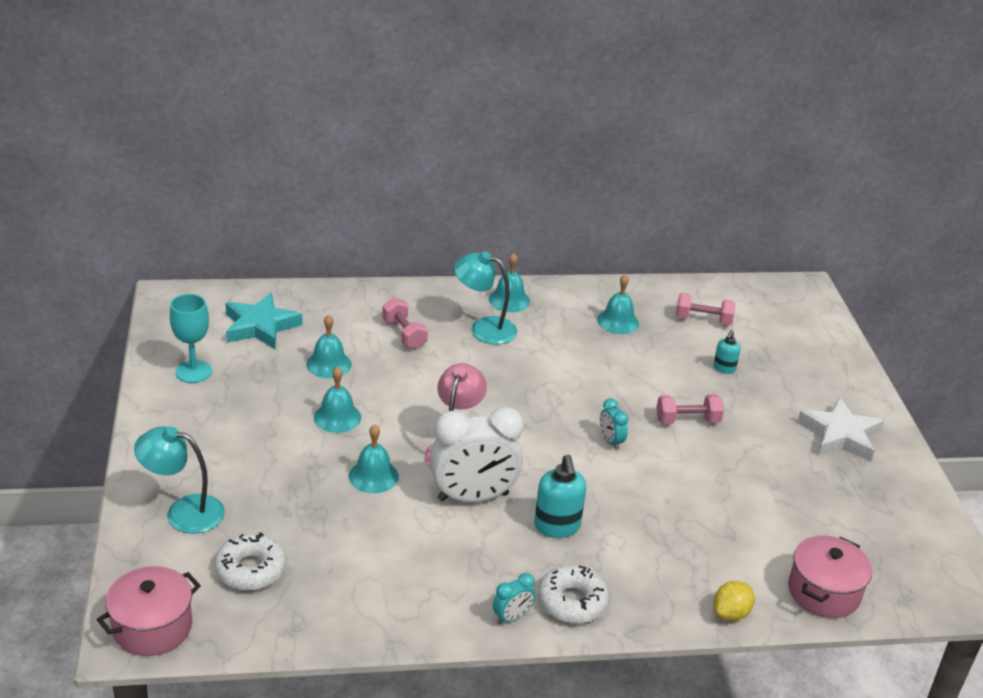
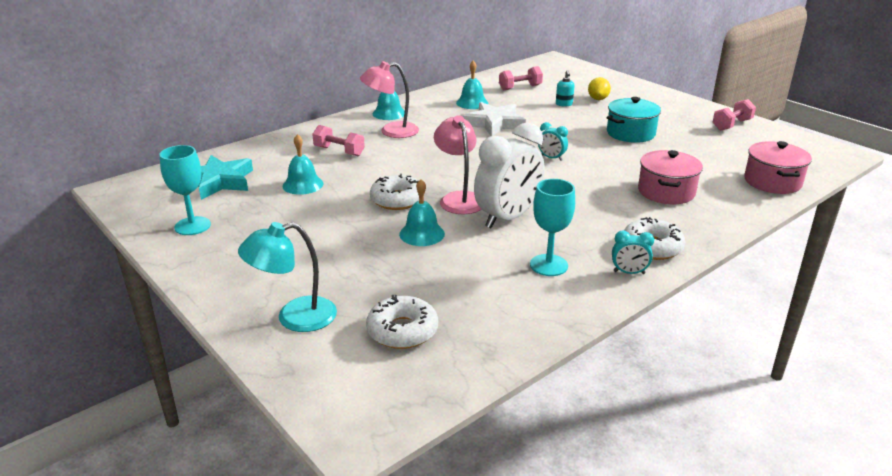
camera: 30 degrees left, 5 degrees down
(152, 627) = (367, 412): pink pot -> pink pot (666, 192)
(337, 417) = (349, 211): turquoise bell -> none
(394, 424) = (397, 200): none -> white donut
(447, 570) = (548, 265): none -> turquoise goblet
(484, 328) = (391, 131): turquoise lamp -> pink lamp
(512, 617) = (629, 272): turquoise clock -> turquoise clock turned 75 degrees clockwise
(557, 526) = (583, 212): turquoise soap dispenser -> none
(687, 420) = (580, 133): pink dumbbell -> pink dumbbell (732, 125)
(731, 613) = (745, 212): yellow lemon -> yellow lemon (598, 99)
(747, 447) = (630, 133): none -> turquoise pot
(840, 435) = (667, 112): white star -> white star (494, 123)

